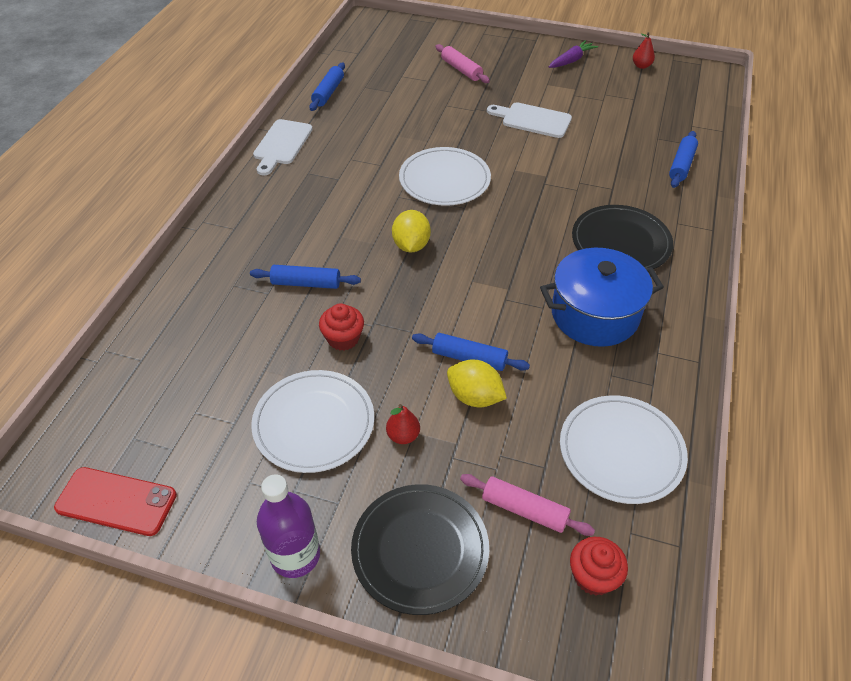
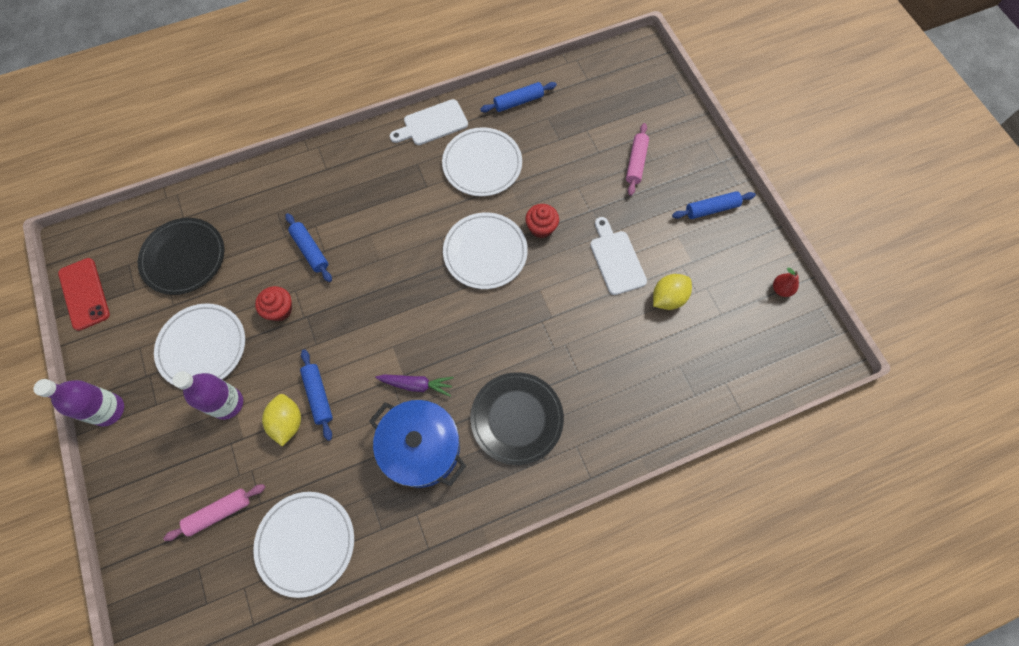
camera: 50 degrees right, 20 degrees up
(359, 139) = (482, 164): none -> white plate
(403, 436) = (227, 403): red pear -> purple bottle
(411, 245) = (396, 283): yellow lemon -> yellow lemon (668, 298)
(420, 549) = (153, 473): black plate -> black plate (184, 257)
(524, 510) = (219, 512): pink rolling pin -> pink rolling pin turned 75 degrees clockwise
(571, 60) = (732, 230): purple carrot -> purple carrot (416, 384)
(593, 576) = (197, 584): red cupcake -> red cupcake (541, 227)
(681, 165) = (658, 406): blue rolling pin -> blue rolling pin (711, 209)

